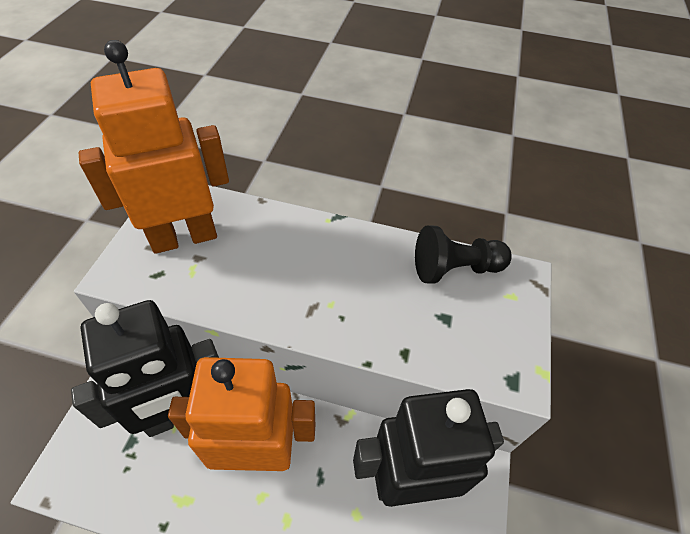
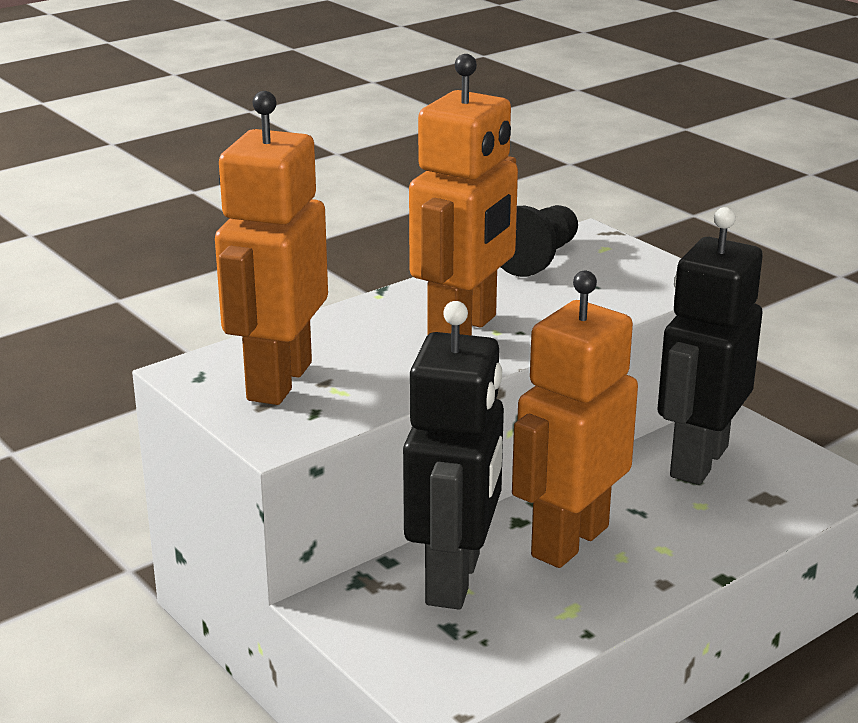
camera: 50 degrees left, 25 degrees down
(317, 286) = (463, 329): none -> orange robot

